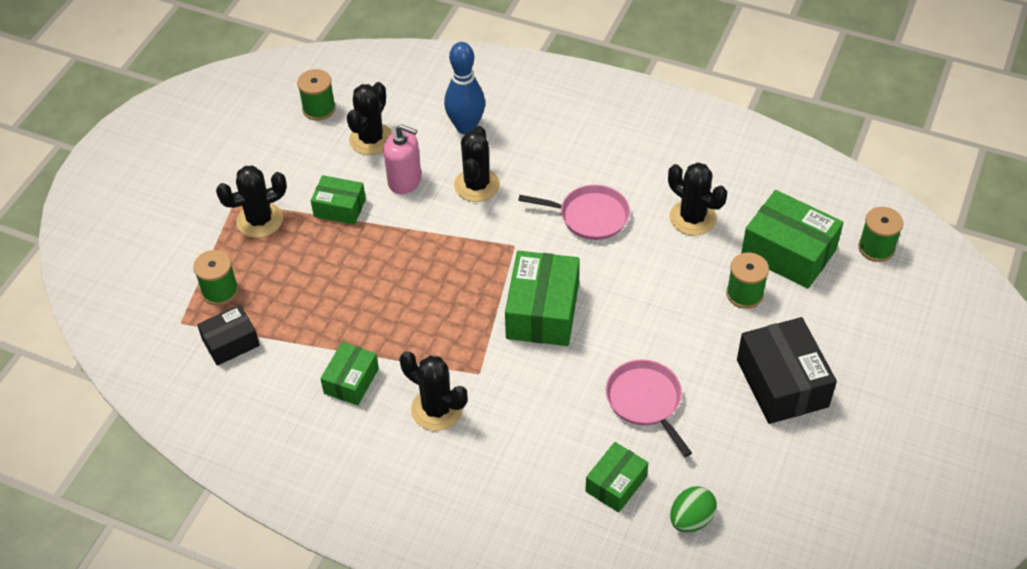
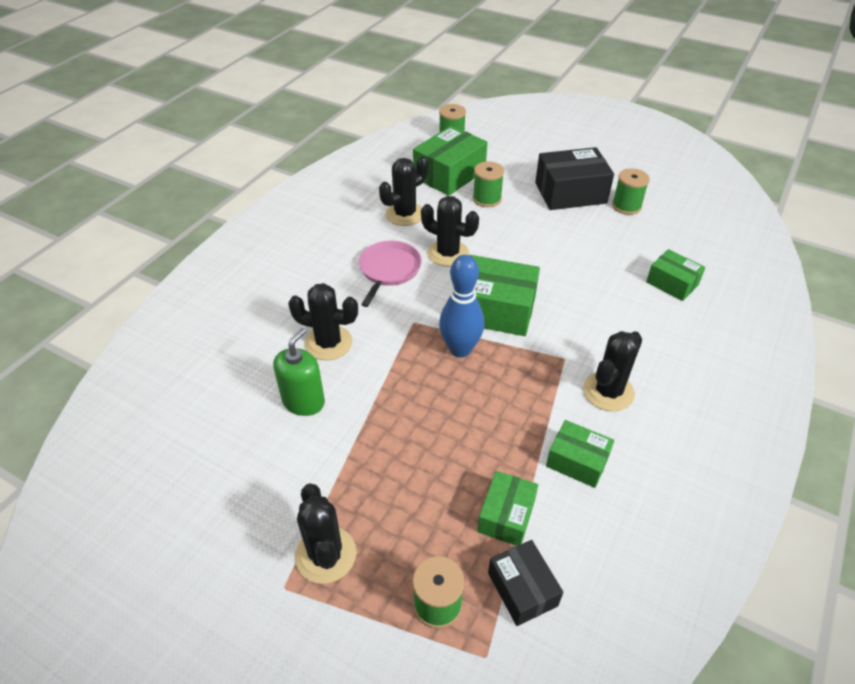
camera: 85 degrees left, 5 degrees down
(319, 109) = (153, 482): green spool -> green spool (626, 206)
(339, 208) = (328, 465): green box -> green box (506, 516)
(371, 139) = (228, 429): black cactus -> black cactus (448, 253)
(405, 180) = (303, 401): pink soap dispenser -> green soap dispenser
(466, 127) = (243, 346): blue bowling pin -> blue bowling pin (460, 349)
(645, 401) = (590, 259): pink pan -> none
(691, 519) = (696, 249): green egg -> none

